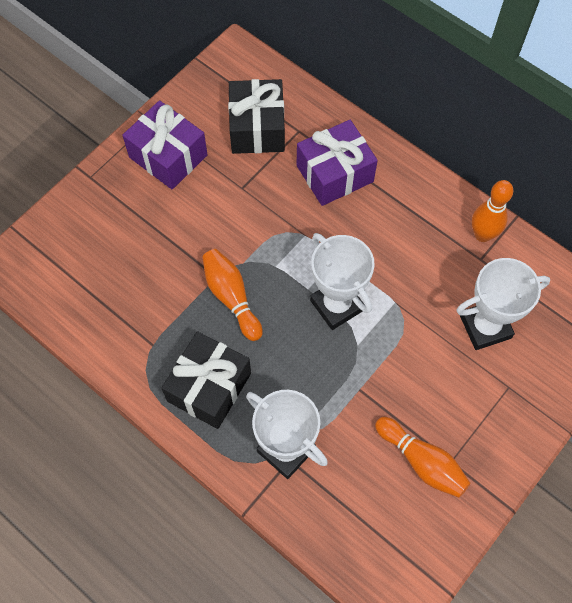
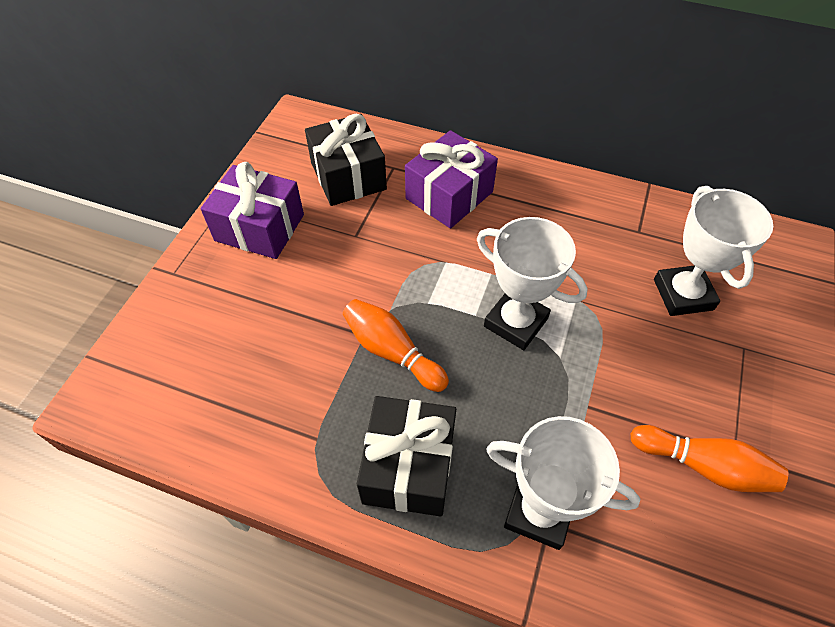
camera: 20 degrees left, 10 degrees down
(482, 235) = (627, 209): orange bowling pin -> none
(485, 327) = (683, 294): white trophy -> white trophy turned 60 degrees counterclockwise

